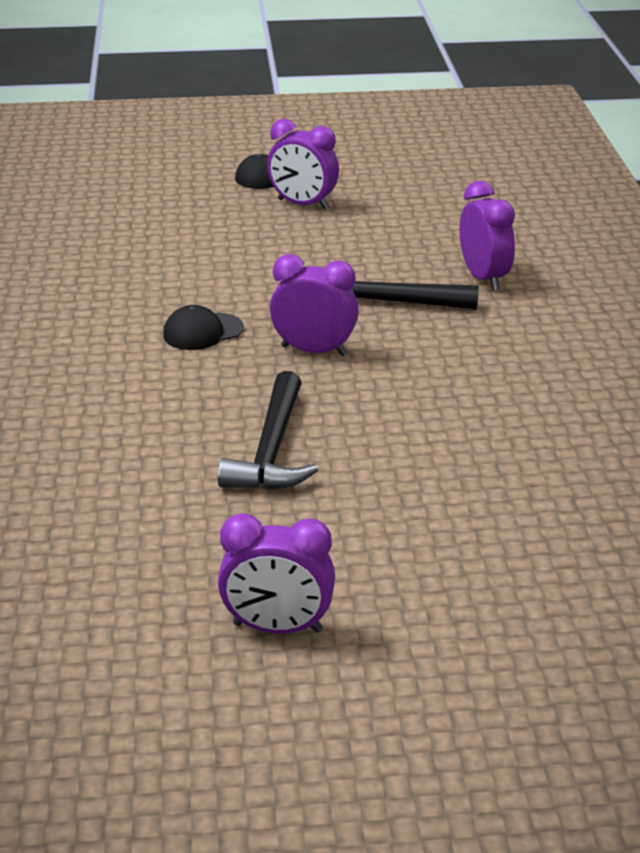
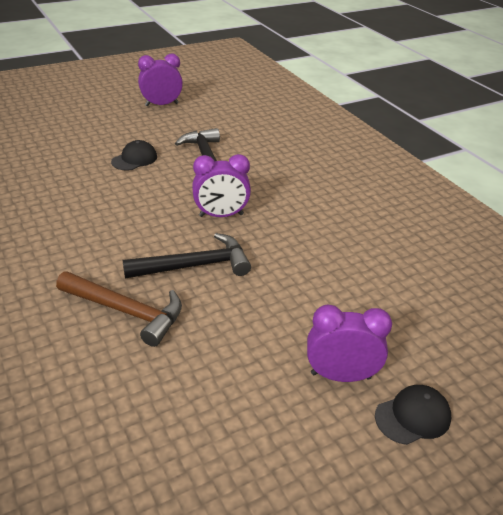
camera: 155 degrees right, 5 degrees up
(203, 332) = (298, 214): black cap -> black cap (134, 159)
(483, 278) = (126, 311): purple clock -> brown hammer

